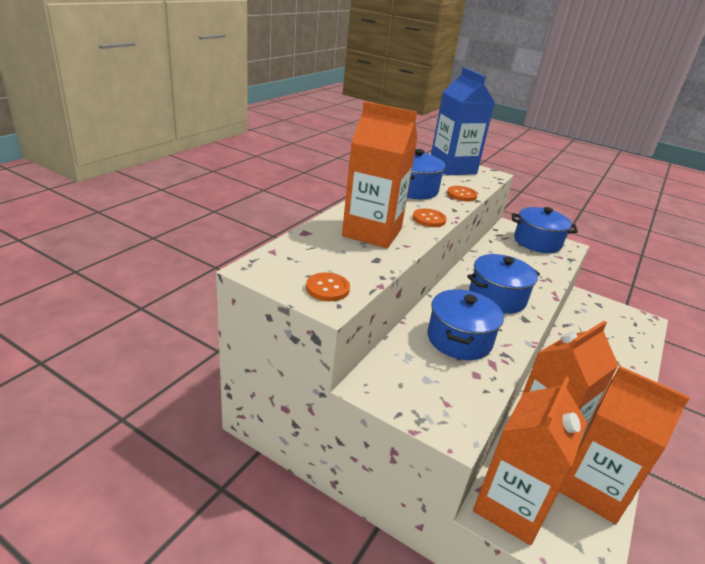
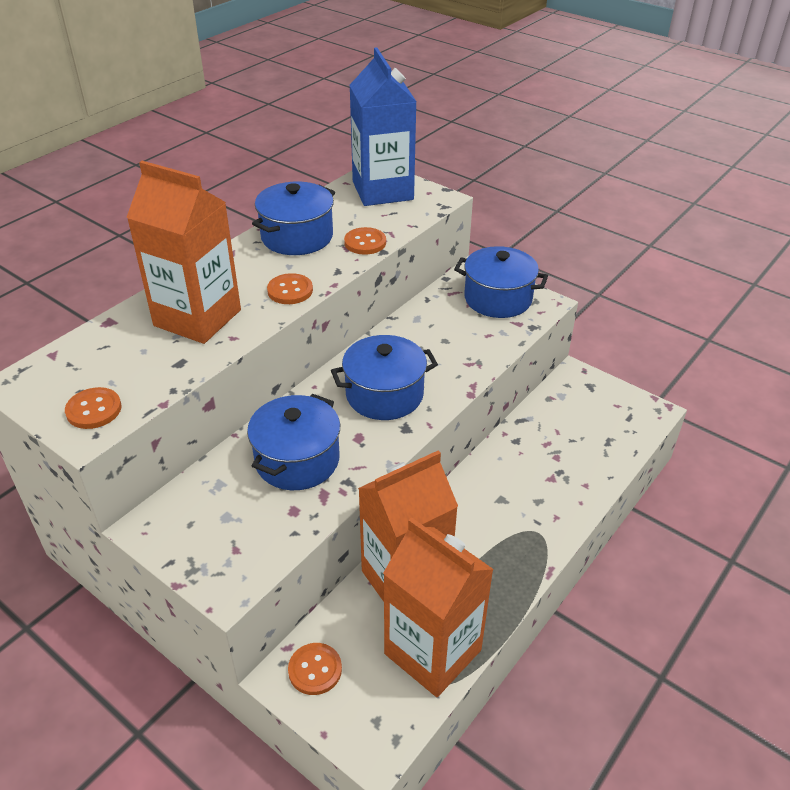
camera: 10 degrees right, 10 degrees up
(510, 506) = (315, 670): orange carton -> orange button

